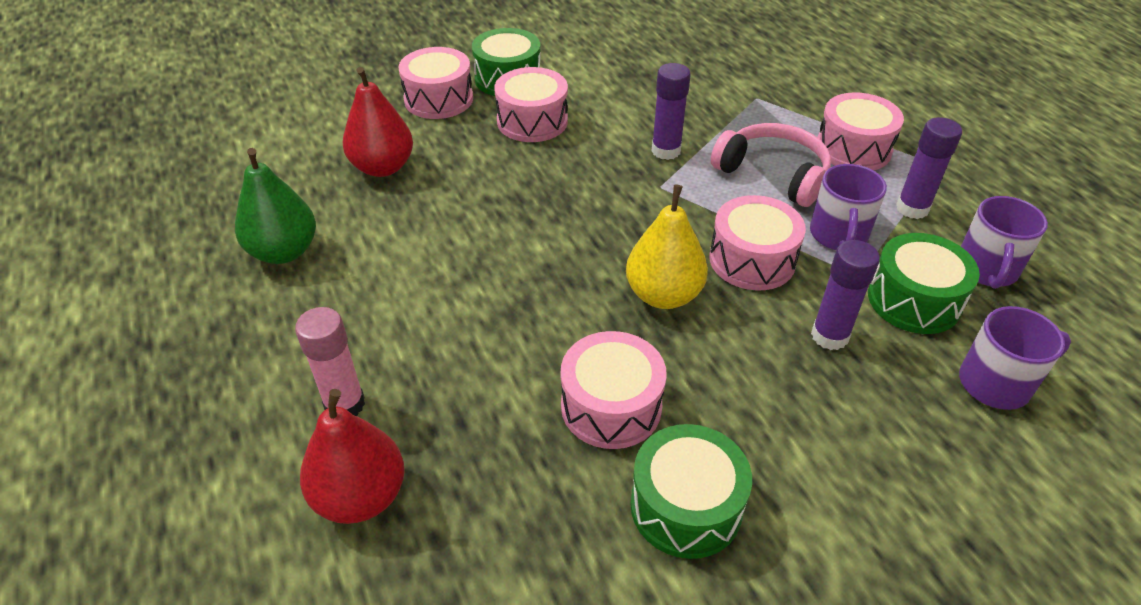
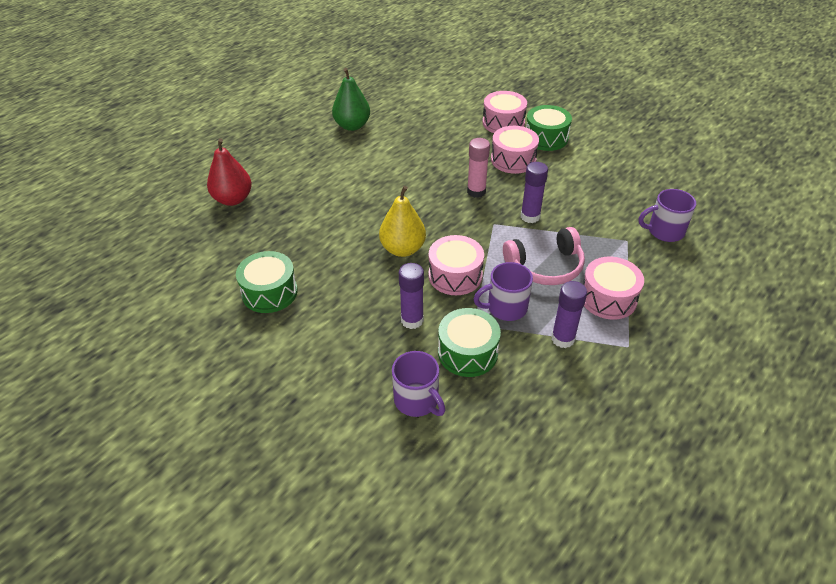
camera: 65 degrees right, 0 degrees up
(345, 404) = (276, 177): pink glue stick -> pink glue stick (476, 191)
(382, 167) = (431, 128): red pear -> none
(611, 406) = (316, 252): pink drum -> none
(773, 174) = (545, 266): pink headphones -> pink headphones turned 60 degrees clockwise
(986, 269) = (524, 385): purple mug -> purple mug (664, 231)

